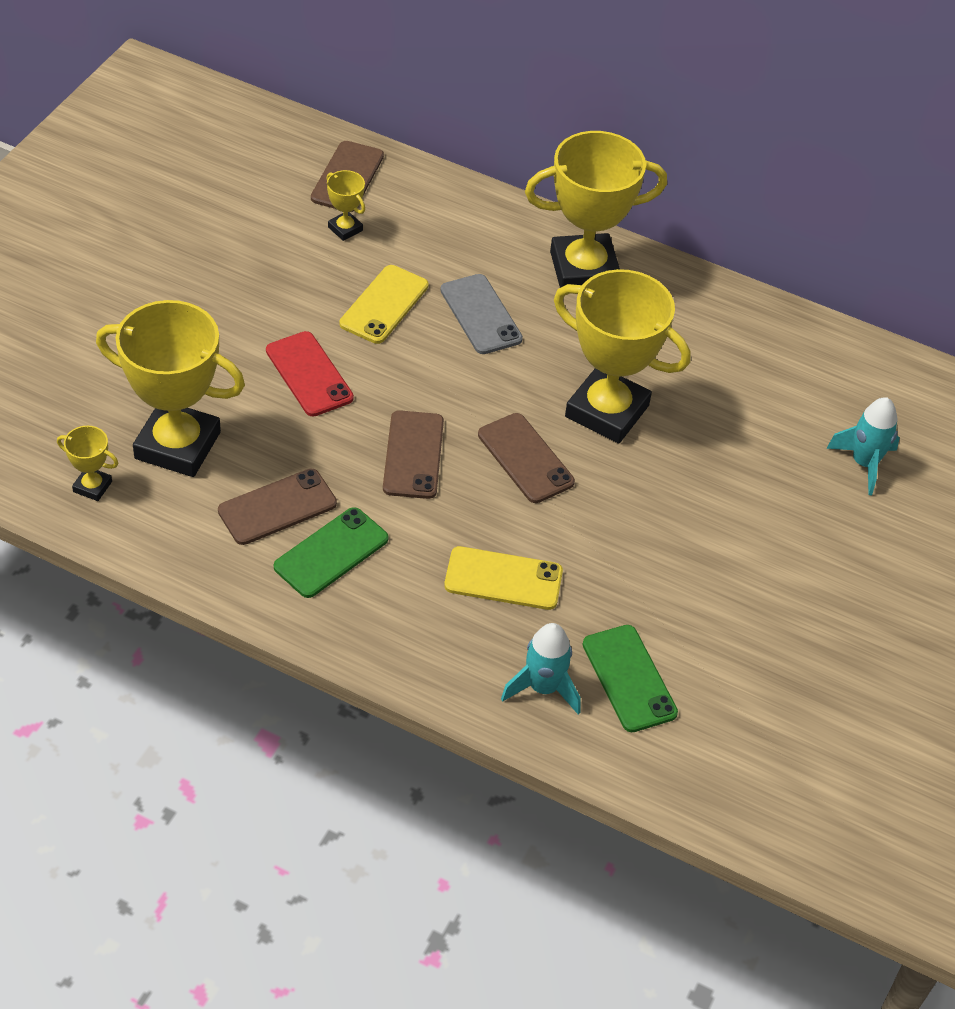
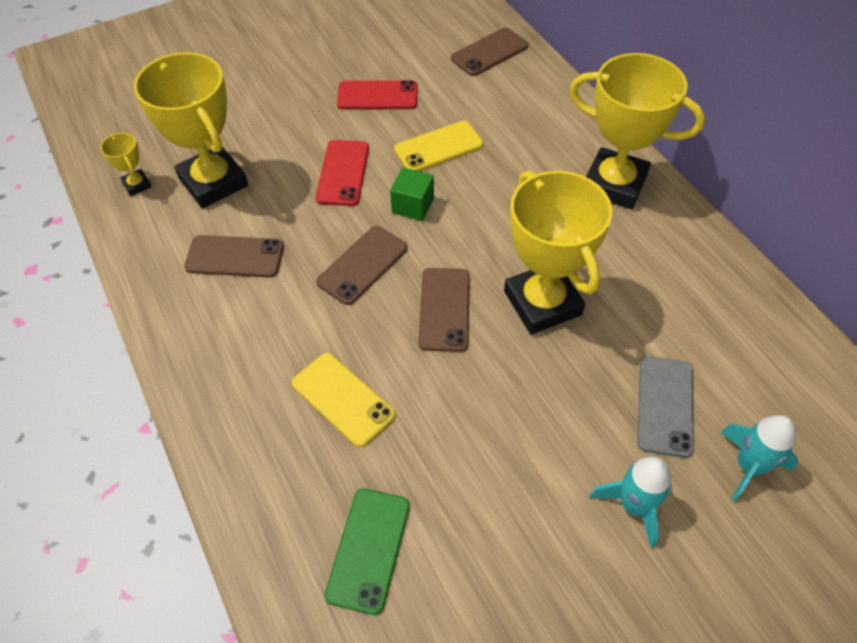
camera: 40 degrees right, 5 degrees up
(269, 276) = (377, 96): none -> red phone
(331, 553) = (239, 310): green phone -> none
(345, 229) = (457, 85): yellow trophy -> none
(410, 376) = (413, 205): none -> green cube
(480, 314) = (504, 184): grey phone -> grey phone (665, 406)
(543, 687) = (292, 513): turquoise rocket -> turquoise rocket (633, 505)

